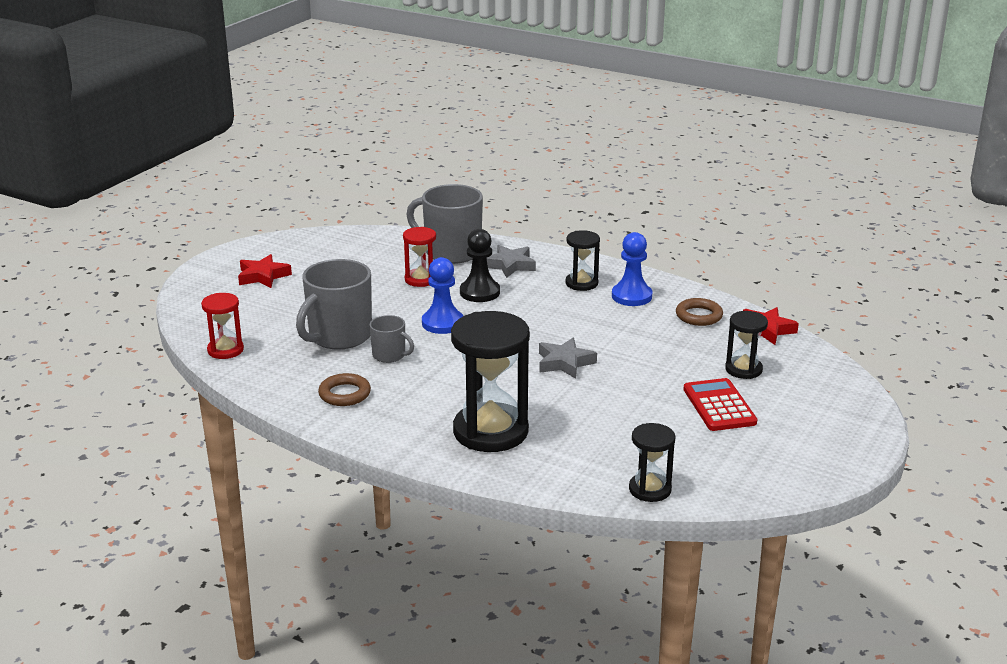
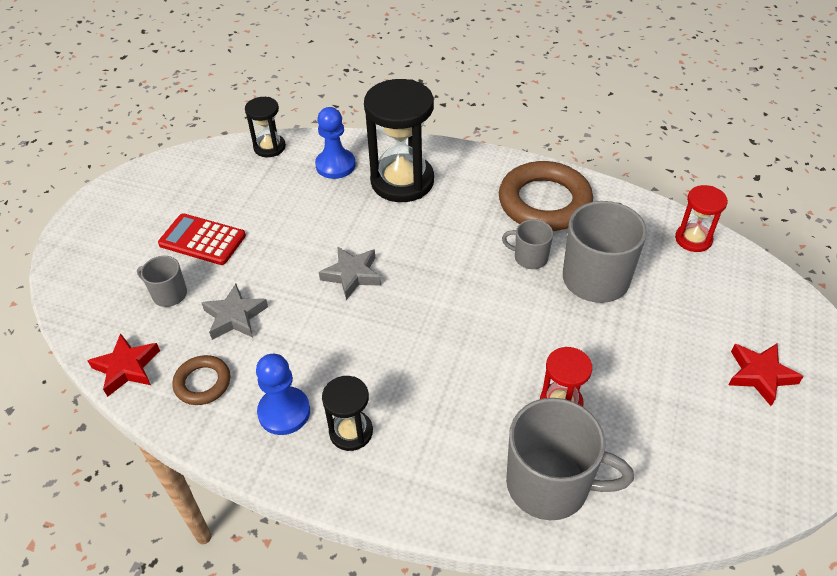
camera: 170 degrees right, 20 degrees up
(344, 394) = (544, 202): brown ring -> brown ring, size x1.96
(442, 323) = (498, 318): blue pawn -> blue pawn (335, 165)
(479, 292) = (476, 386): black pawn -> none
(510, 265) = (456, 462): grey star -> grey star (235, 316)
(719, 406) = (202, 240): red calculator -> red calculator turned 135 degrees clockwise
(743, 369) = (168, 294): black hourglass -> grey mug

